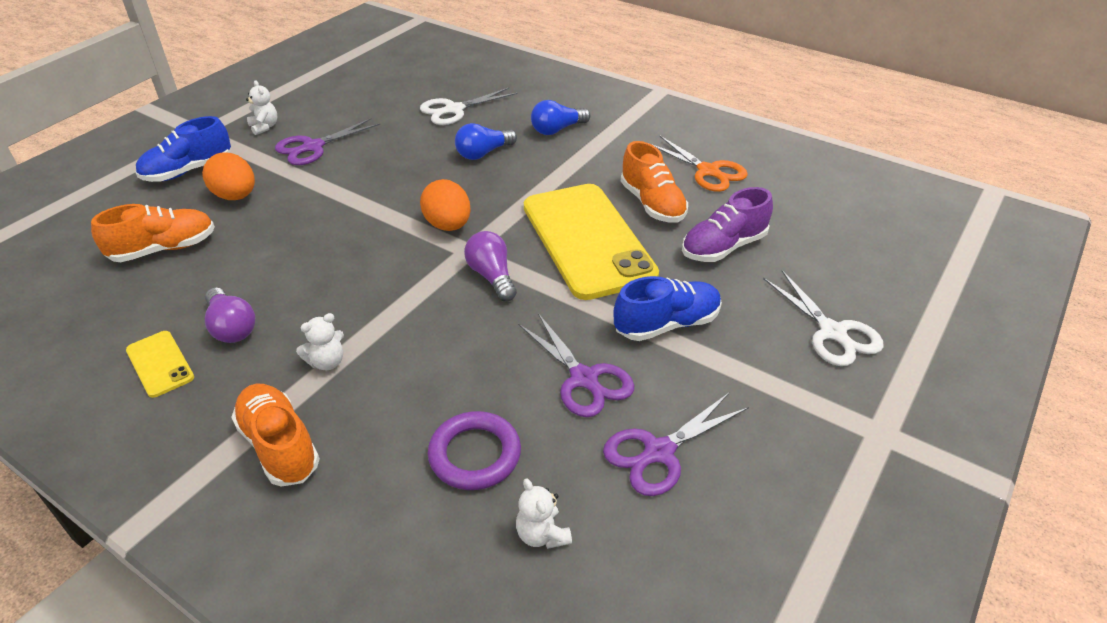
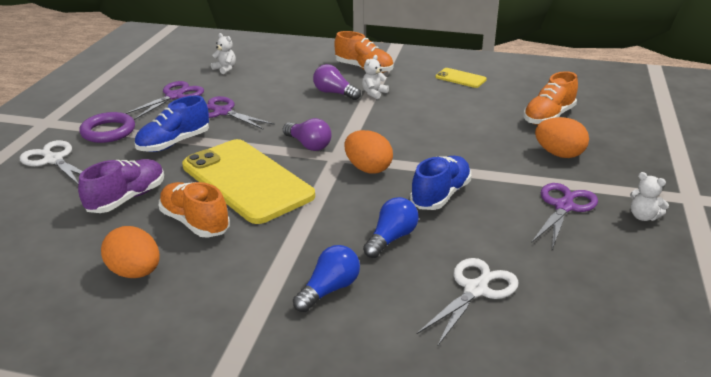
camera: 160 degrees right, 10 degrees down
(188, 171) = (630, 163): blue shoe -> blue shoe (440, 195)
(231, 327) = (445, 95): purple light bulb -> purple light bulb (334, 93)
(475, 454) = (268, 81): purple ring -> purple ring (108, 131)
(708, 171) = (135, 272): orange scissors -> orange egg

